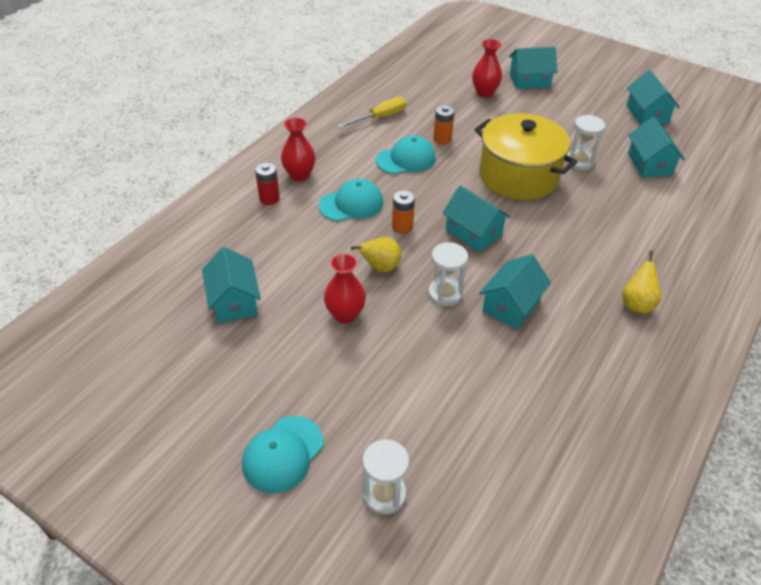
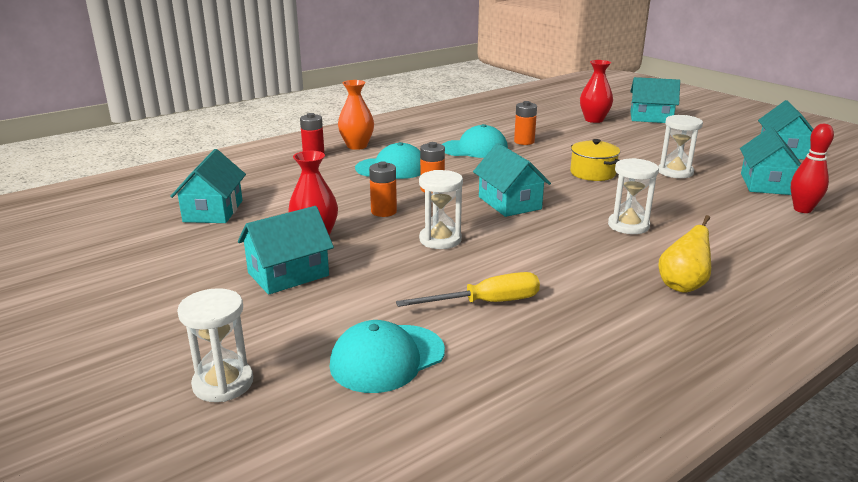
camera: 20 degrees right, 20 degrees down
(283, 454) = (145, 325): turquoise cap -> turquoise cap (387, 358)
(299, 175) = (357, 146): red vase -> orange vase
(380, 117) = (469, 123): yellow screwdriver -> yellow screwdriver (486, 303)
(380, 267) = (384, 211): yellow pear -> orange battery
(511, 305) = (513, 260): turquoise house -> turquoise house (288, 274)
(518, 176) = (592, 173): yellow pot -> yellow pot, size x0.48
(573, 242) = (628, 225): none -> white hourglass
(684, 193) = (802, 209): none -> red bowling pin

